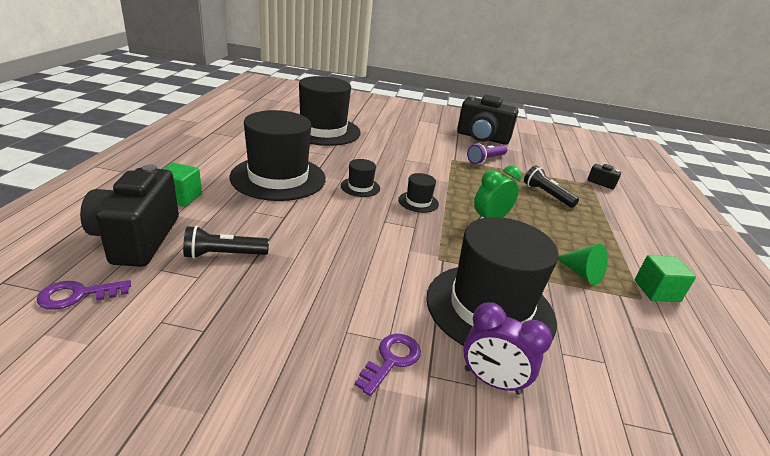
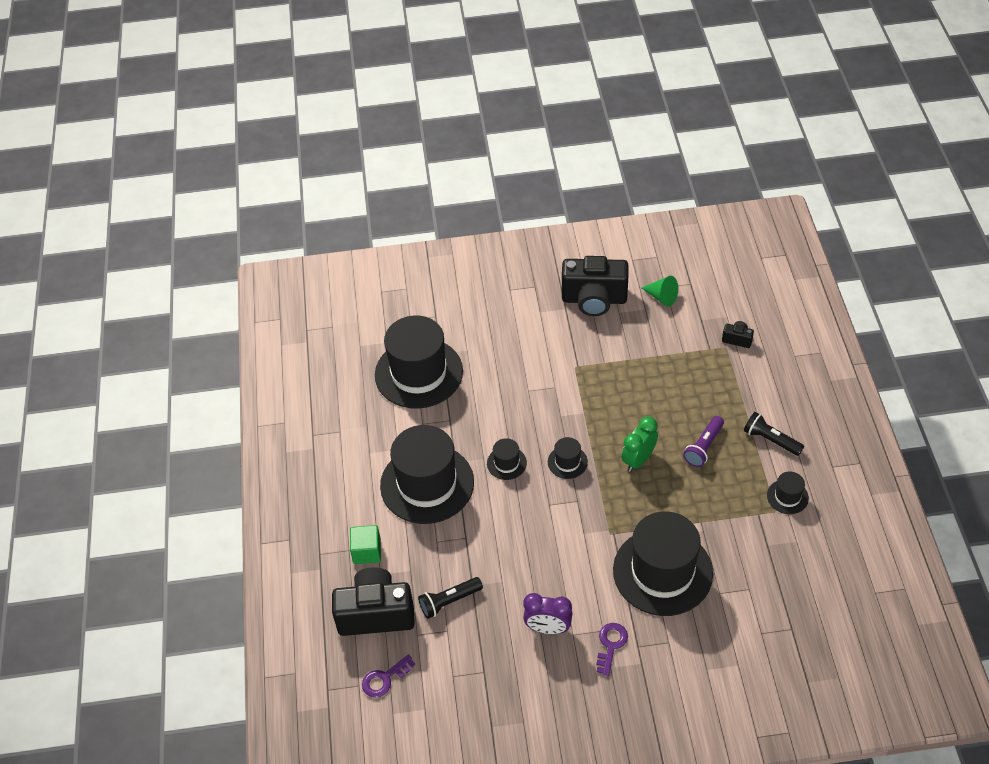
camera: 10 degrees left, 20 degrees up
(137, 239) = (376, 614): black camera -> black camera turned 105 degrees clockwise
(485, 160) = (609, 350): purple flashlight -> purple flashlight (703, 447)
(492, 381) = (677, 635): purple clock -> purple clock (548, 628)
(546, 194) = (683, 391): black flashlight -> black flashlight (770, 440)
(581, 273) = (726, 501): green cone -> green cone (661, 297)
(656, 291) = (787, 496): green cube -> black hat

